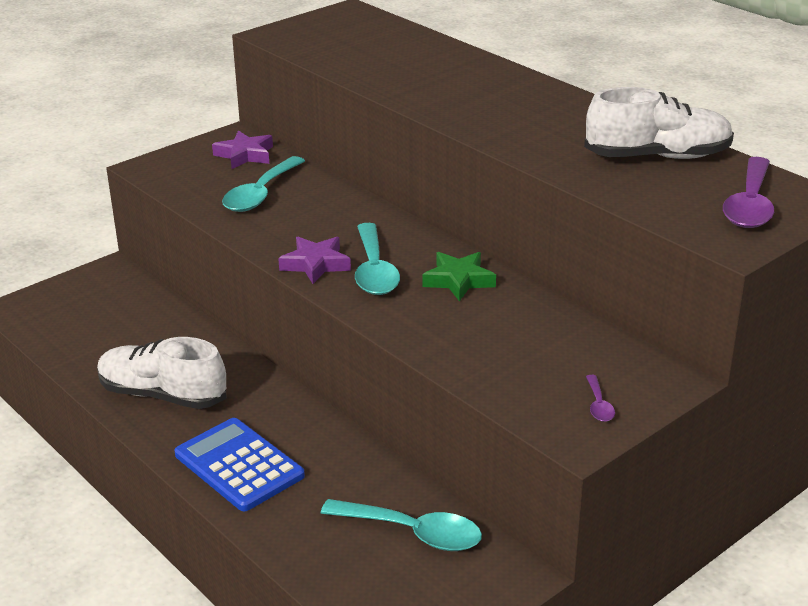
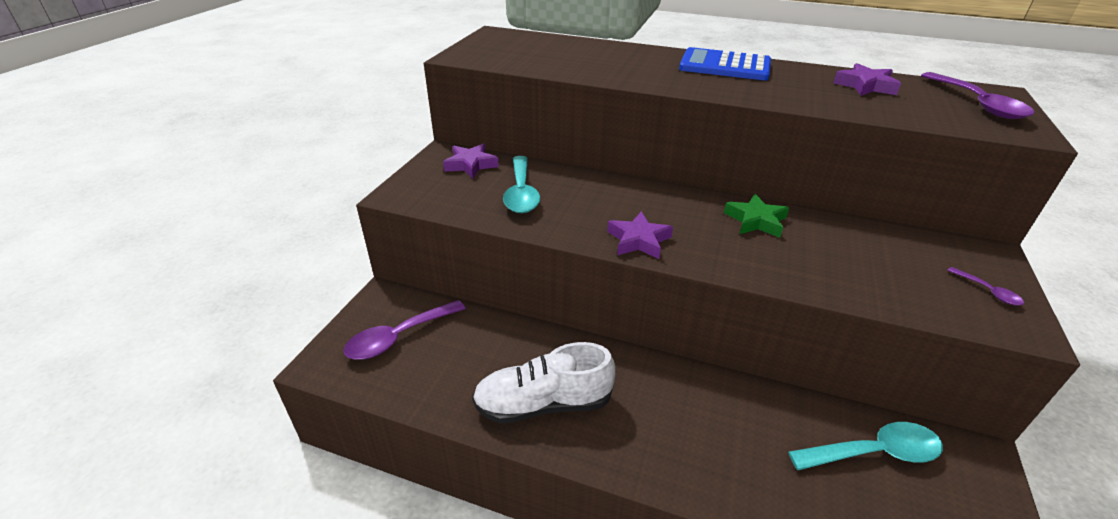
camera: 30 degrees left, 5 degrees up
(94, 307) = (398, 337): none -> purple spoon
(239, 465) = (679, 450): blue calculator -> blue calculator (725, 66)
(374, 270) = (688, 231): turquoise spoon -> none
(657, 156) = (865, 86): white shoe -> purple star

